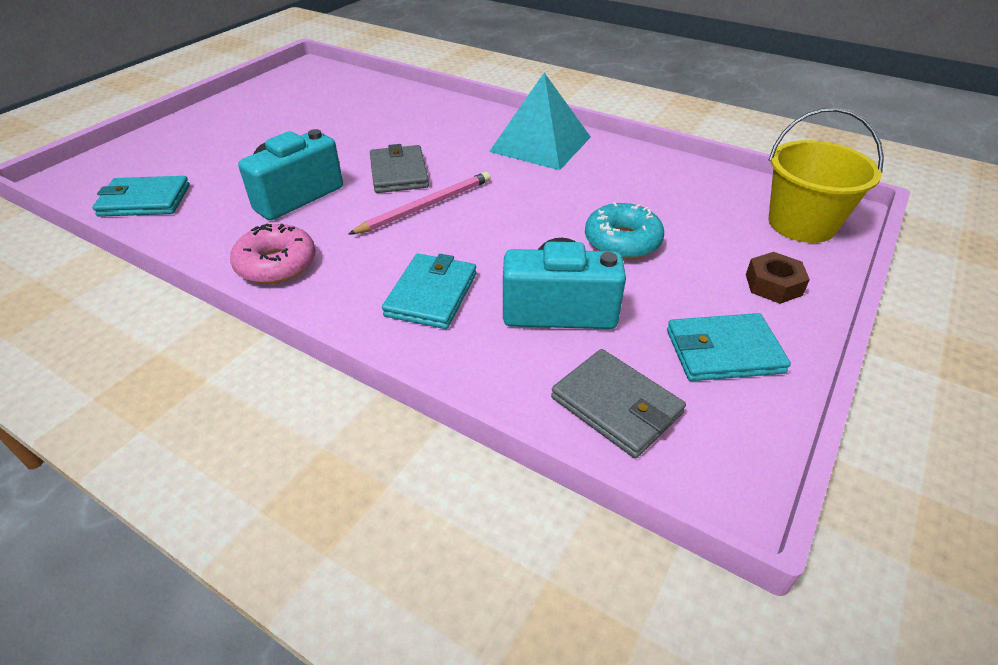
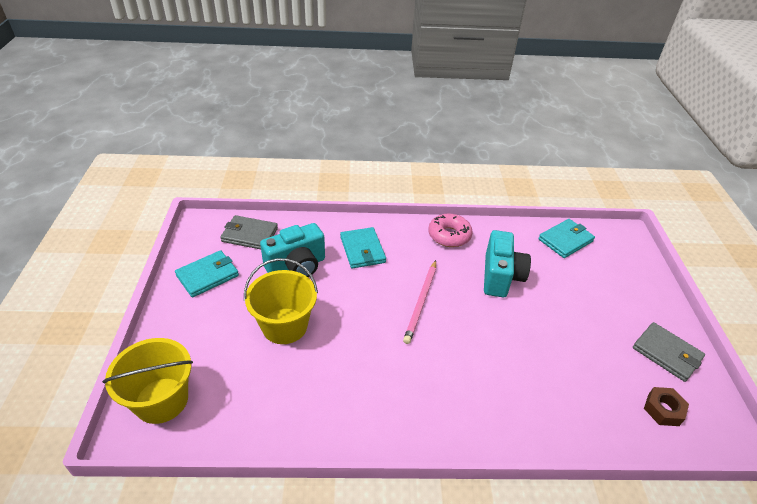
camera: 145 degrees right, 0 degrees up
(399, 173) = (468, 323): grey wallet -> grey wallet (666, 353)
(541, 144) = (403, 411): turquoise pyramid -> none
(622, 241) = (284, 326): turquoise donut -> yellow bucket
(773, 285) = (183, 329): brown nut -> brown nut (663, 410)

